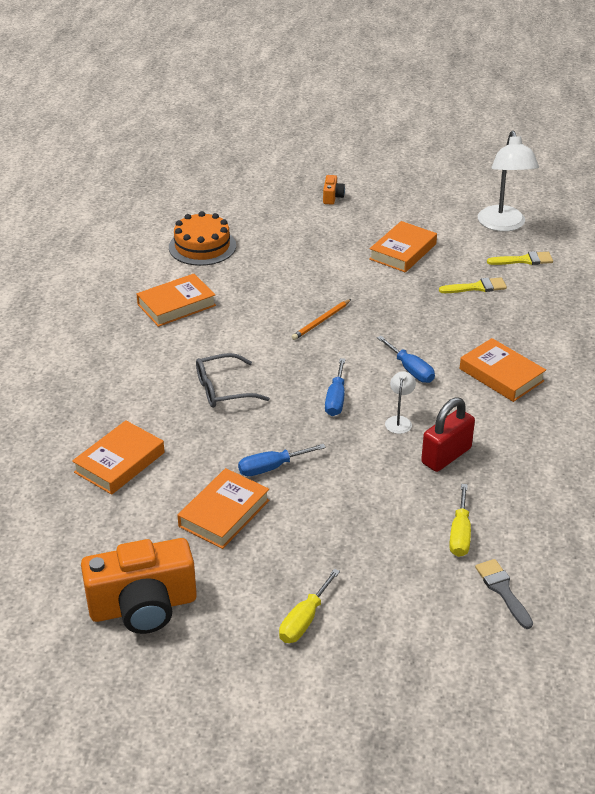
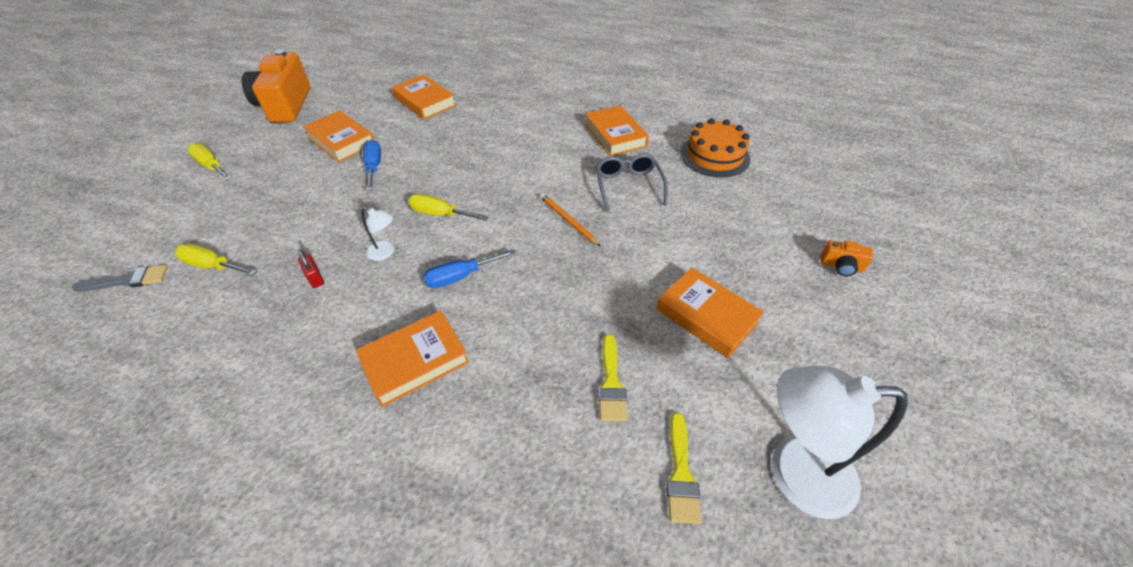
camera: 100 degrees right, 10 degrees up
(223, 389) = (484, 151): grey glasses -> grey glasses (628, 186)
(336, 399) = (440, 214): blue screwdriver -> yellow screwdriver
(446, 456) = (315, 278): red padlock -> red padlock, size x0.49

